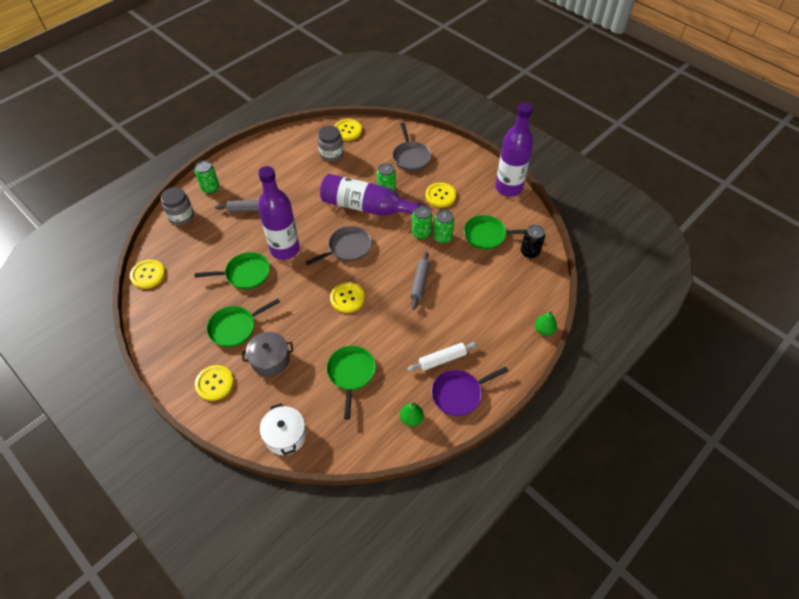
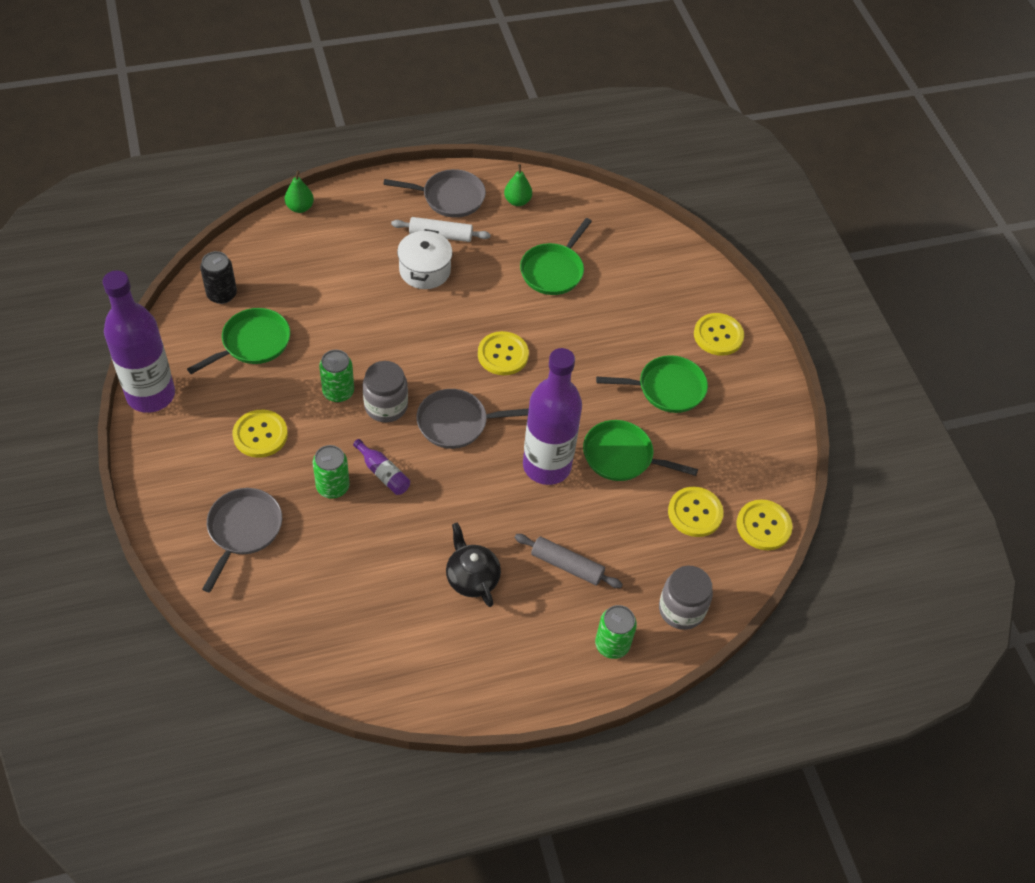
camera: 155 degrees left, 0 degrees up
(270, 360) = (640, 329): grey pot -> none
(285, 436) = (660, 248): white pot -> white pot (425, 270)
(293, 185) = (472, 577): none -> black teapot
(331, 154) = (368, 609): grey jar -> grey jar (386, 406)
(347, 131) = (304, 649): yellow button -> yellow button (695, 513)
(367, 207) = (383, 473): purple bottle -> purple bottle, size x0.40
(420, 283) = (396, 327): grey rolling pin -> none
(442, 237) = (315, 371): green can -> none
(459, 394) = (449, 197): purple pan -> grey pan
(487, 235) = (252, 343): green pan -> green pan turned 75 degrees counterclockwise

